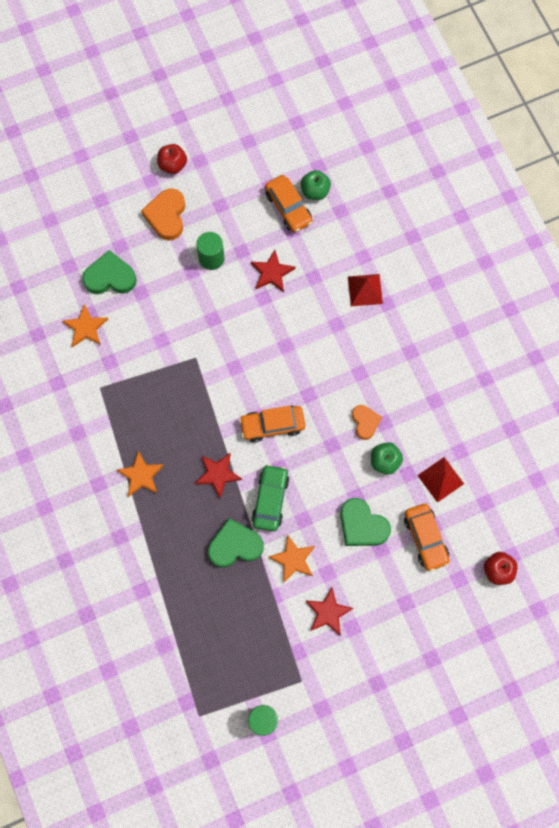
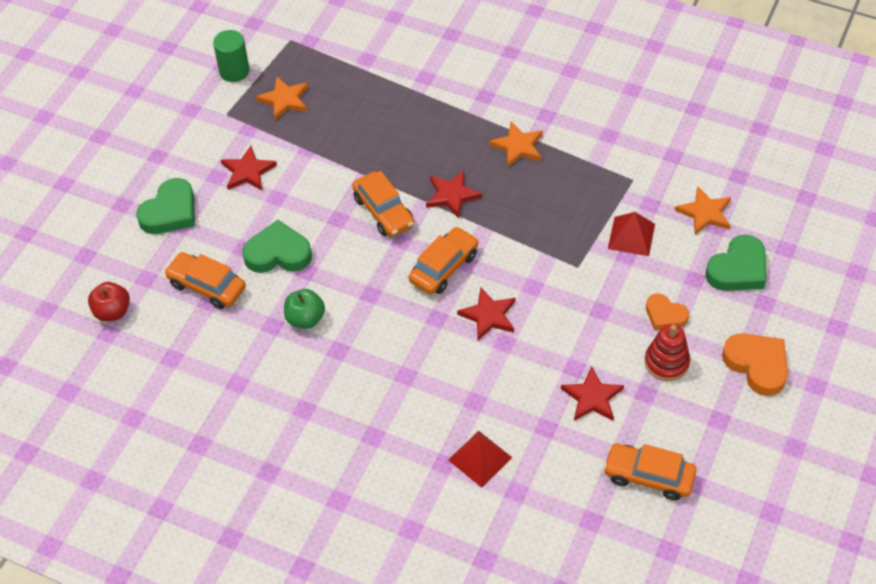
camera: 140 degrees right, 20 degrees down
(172, 165) = (814, 419): red apple -> none
(211, 258) = (666, 362): green cylinder -> red stacking toy
(235, 545) = (379, 158): green heart -> green heart (170, 212)
(270, 499) = (384, 211): green car -> orange car
(278, 370) = (488, 316): none -> red star
(293, 559) = (317, 185): orange star -> orange star (284, 100)
(315, 191) = (640, 518): green apple -> none
(365, 422) = (357, 336): orange heart -> orange heart (665, 315)
(440, 479) = (235, 344): red pyramid -> red pyramid (631, 236)

